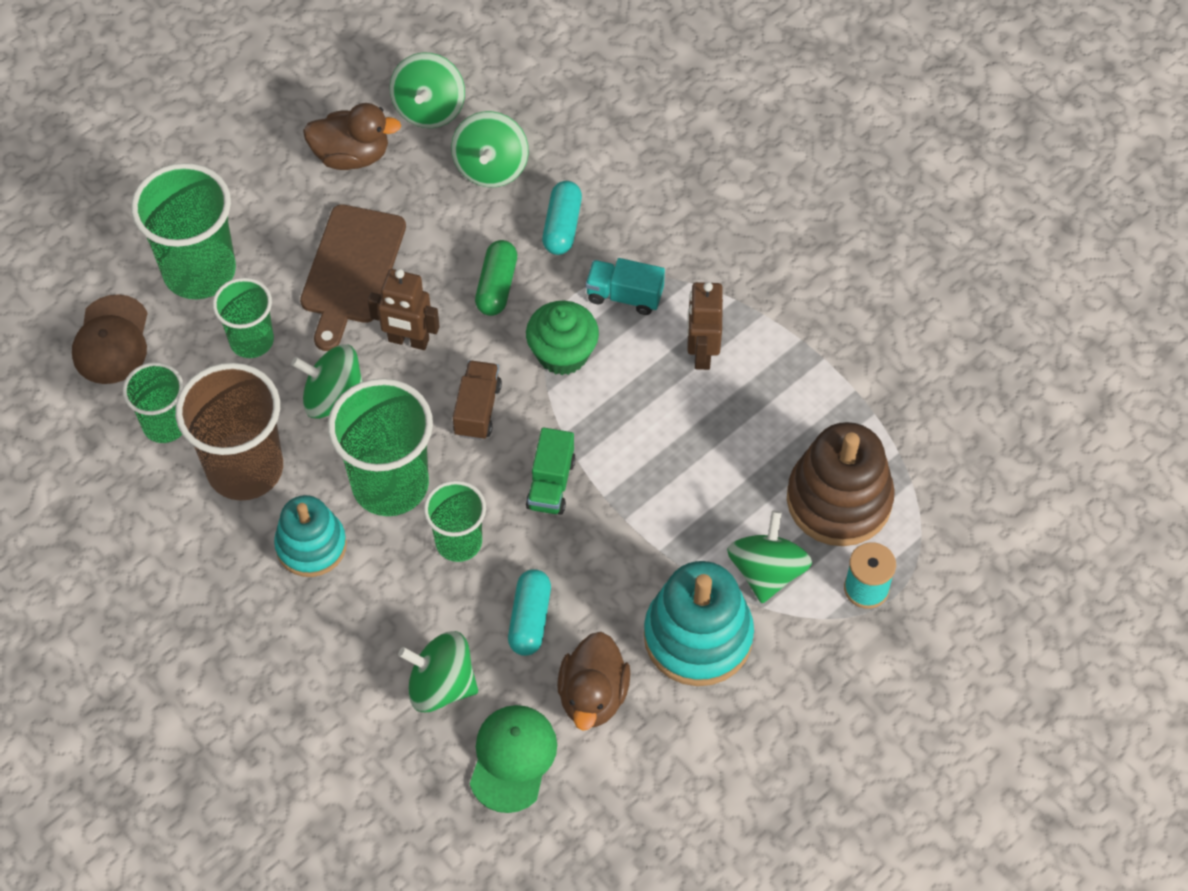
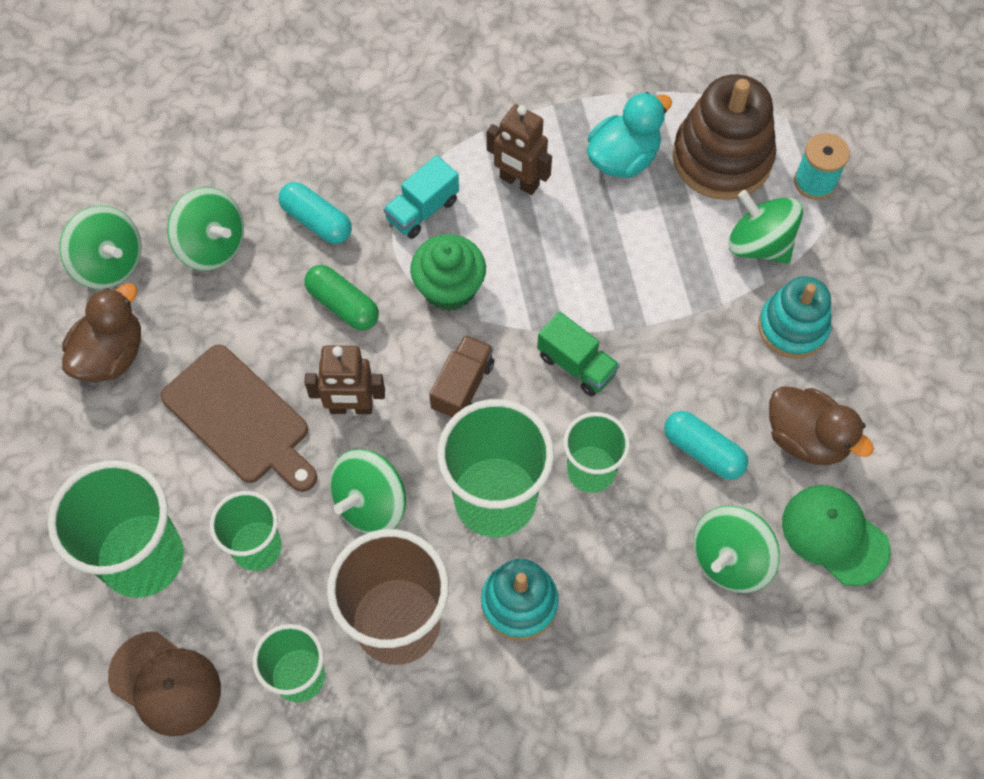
camera: 60 degrees left, 5 degrees up
(408, 340) = (351, 407): brown robot -> brown robot turned 45 degrees clockwise
(477, 409) = (462, 386): brown truck -> brown truck turned 75 degrees clockwise
(698, 636) = (792, 327): turquoise stacking toy -> turquoise stacking toy, size x0.66
(783, 421) = (623, 158): none -> turquoise duck

